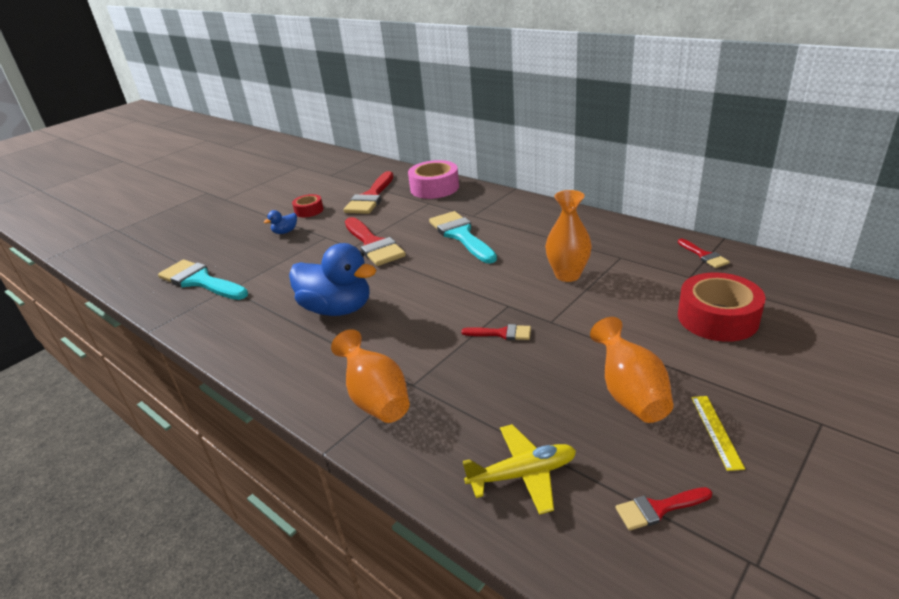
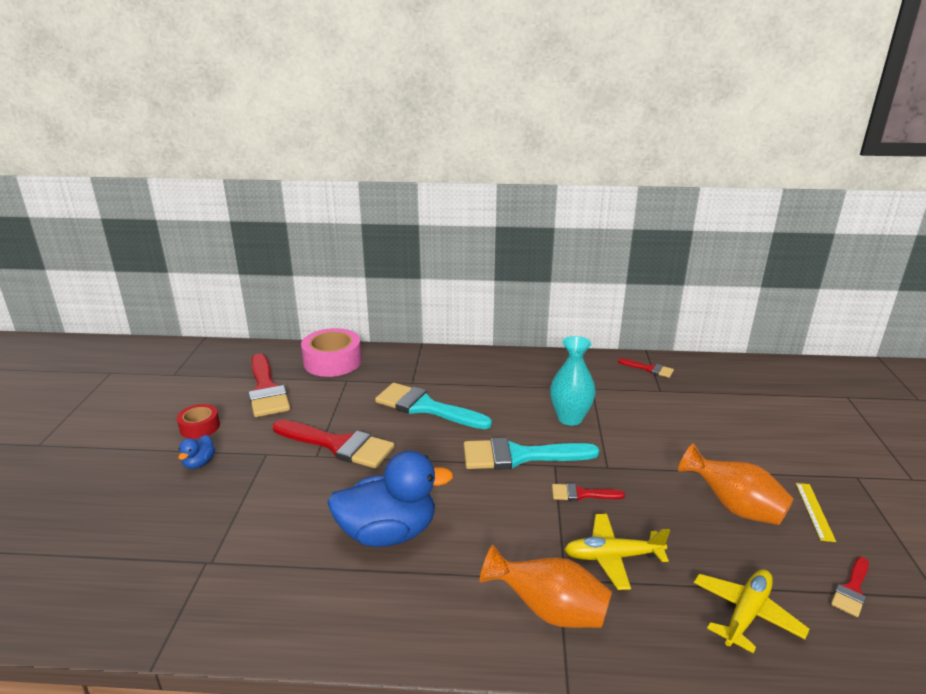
camera: 40 degrees left, 5 degrees down
(200, 281) = (148, 569): turquoise brush -> turquoise brush (519, 456)
(467, 386) = (612, 557): none -> yellow plane
(502, 333) = (581, 494): red brush -> red brush turned 150 degrees counterclockwise
(567, 275) = (570, 418): orange vase -> turquoise vase
(716, 431) = (814, 511): yellow ruler -> yellow ruler turned 45 degrees clockwise
(717, 318) = (716, 419): red tape -> none

